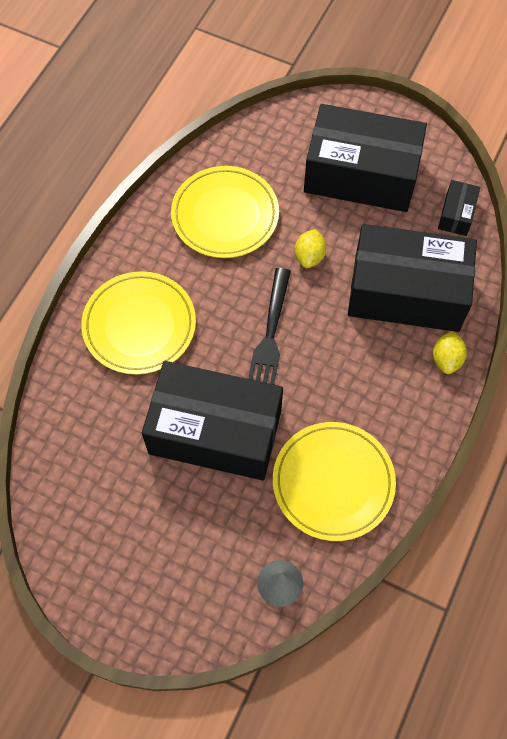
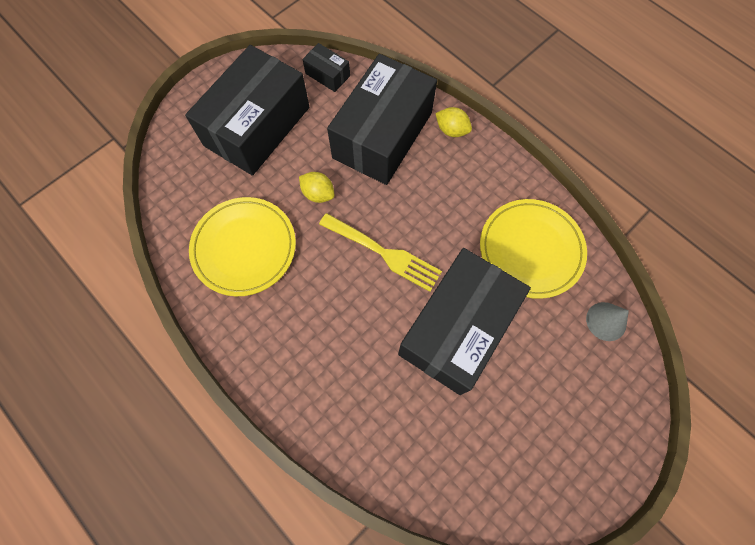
camera: 70 degrees left, 5 degrees up
(139, 325) = (326, 362): yellow plate -> none
(269, 338) = (384, 253): black fork -> yellow fork

